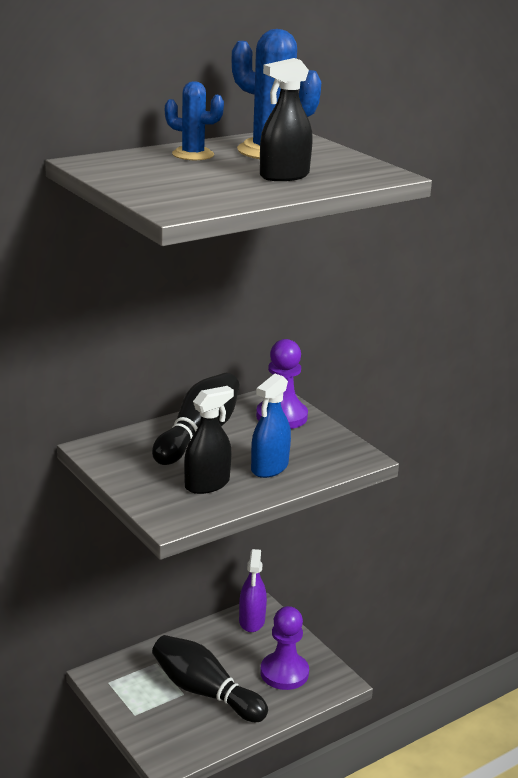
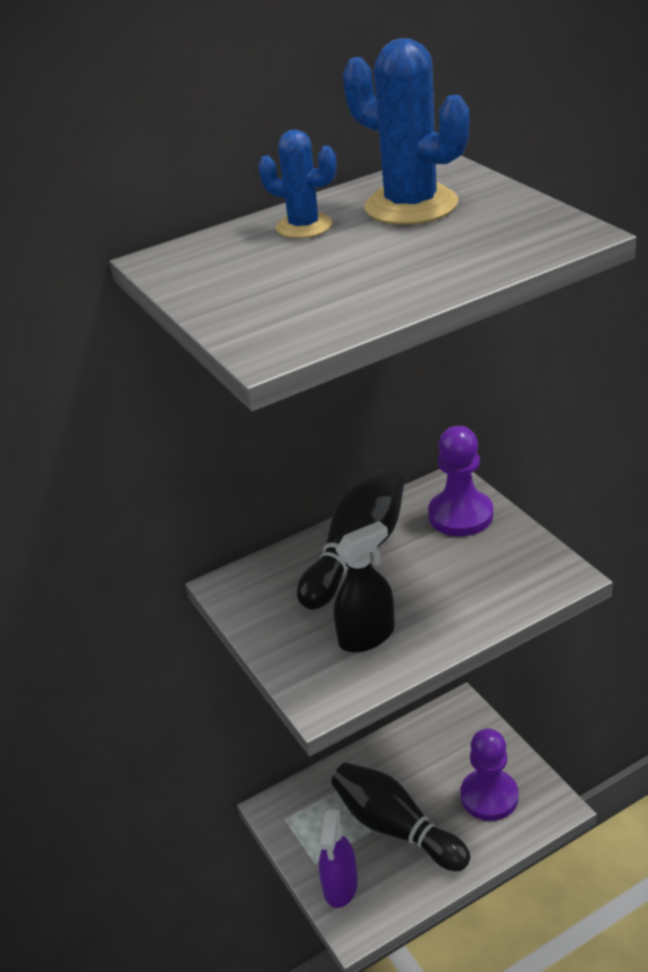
camera: 10 degrees right, 10 degrees up
(252, 621) = (449, 724): purple spray bottle -> purple spray bottle (340, 886)
(269, 467) = (445, 602): blue spray bottle -> none
(284, 176) = (426, 256): black spray bottle -> none

